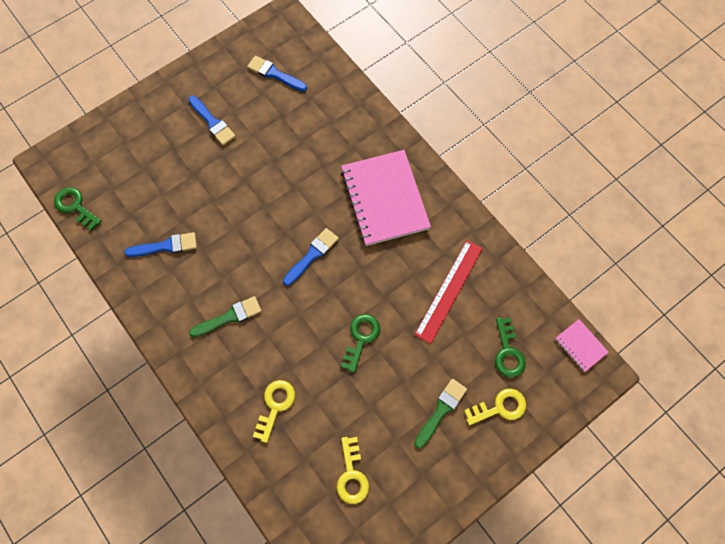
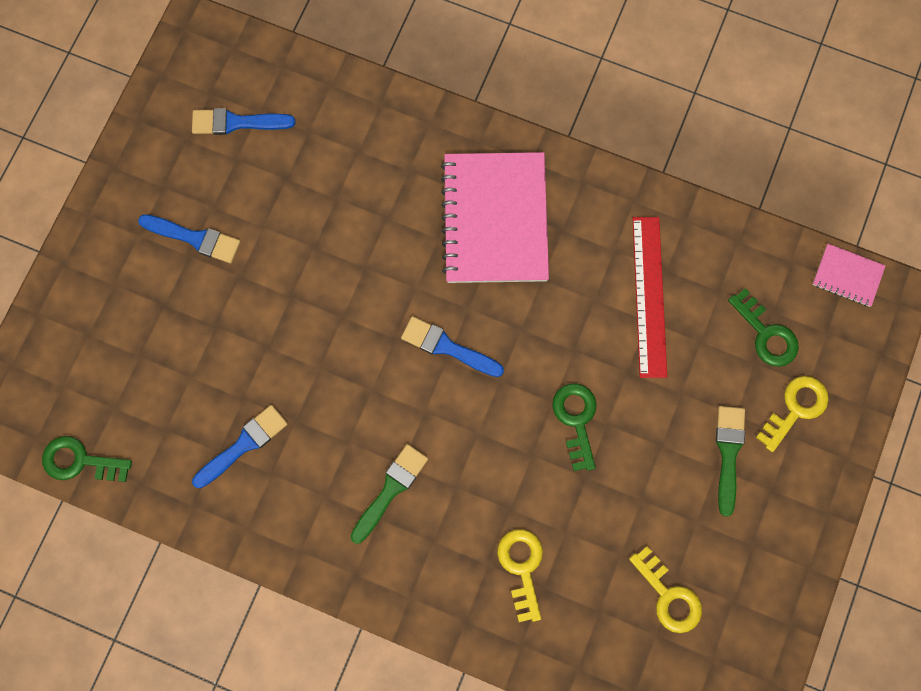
camera: 30 degrees left, 5 degrees up
(312, 255) = (447, 347): blue brush -> blue brush turned 75 degrees counterclockwise
(384, 199) = (495, 219): pink notebook -> pink notebook turned 45 degrees clockwise

